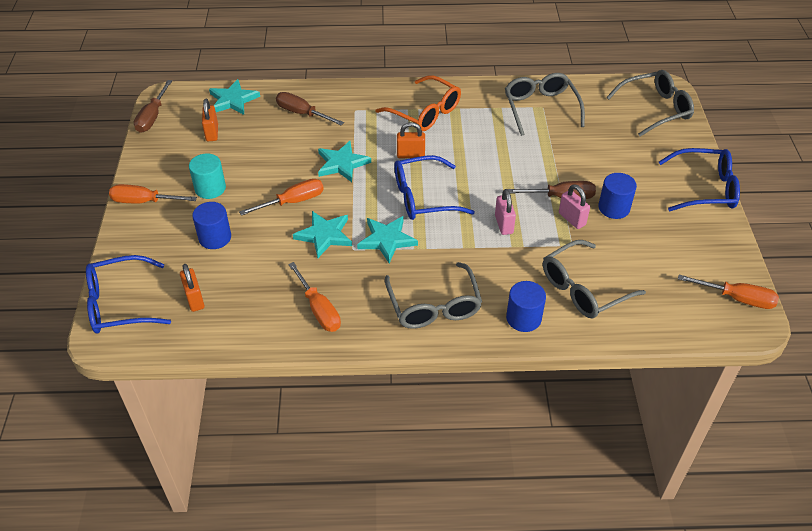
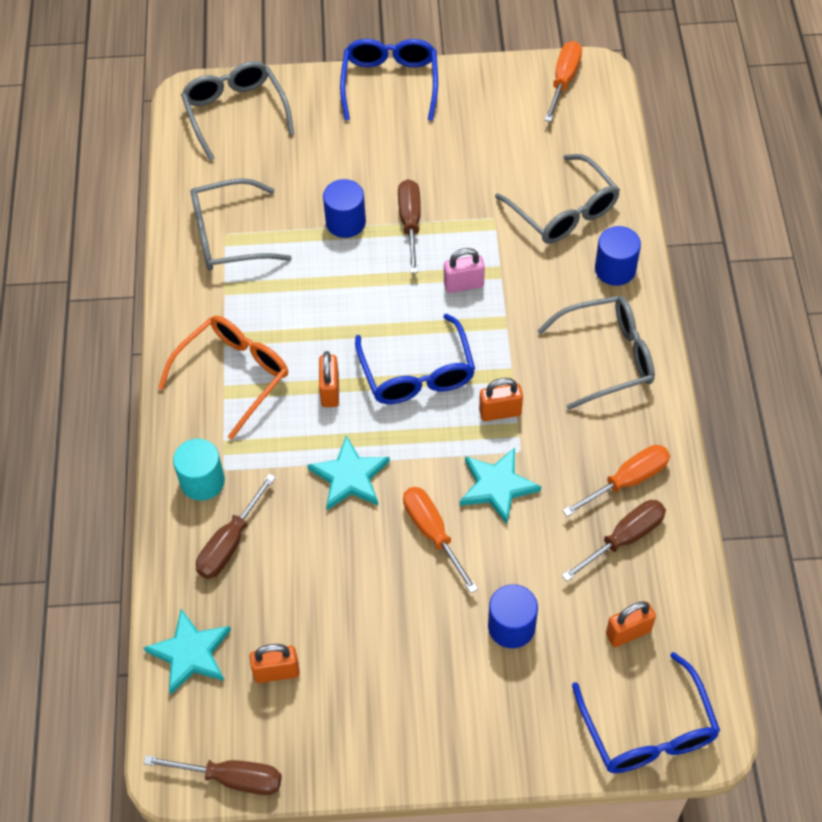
camera: 90 degrees left, 10 degrees up
(144, 201) = (441, 744): orange screwdriver -> none
(210, 188) = (408, 651): turquoise cylinder -> turquoise cylinder (202, 481)
(270, 303) = (624, 539): none -> brown screwdriver
(387, 240) = (500, 412): turquoise star -> orange padlock
(572, 219) = (450, 215): pink padlock -> none
(614, 208) = (428, 172): blue cylinder -> blue cylinder (345, 222)

